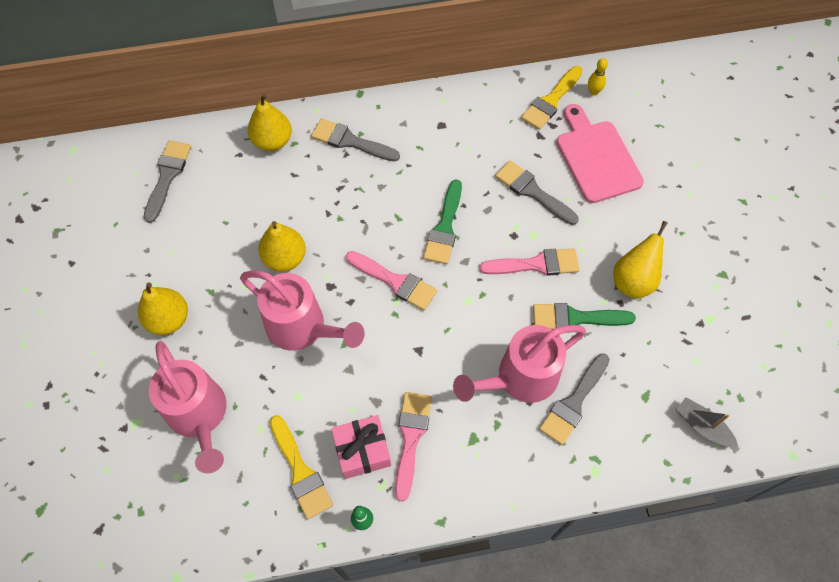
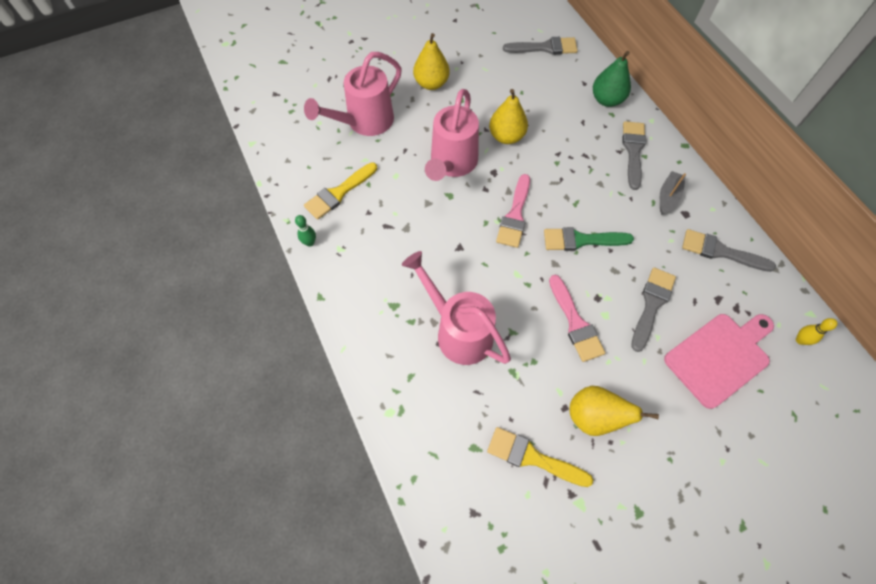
camera: 75 degrees right, 0 degrees up
(272, 141) = (606, 100): yellow pear -> green pear
(362, 451) = (364, 228): pink gift -> none
(411, 438) = (383, 259): pink brush -> none
(551, 101) = (765, 301): yellow brush -> yellow brush (532, 457)
(573, 402) = (449, 382): grey brush -> grey brush (720, 251)
(576, 318) = (533, 368): green brush -> none
(702, 426) = (459, 510): grey boat -> grey boat (668, 196)

